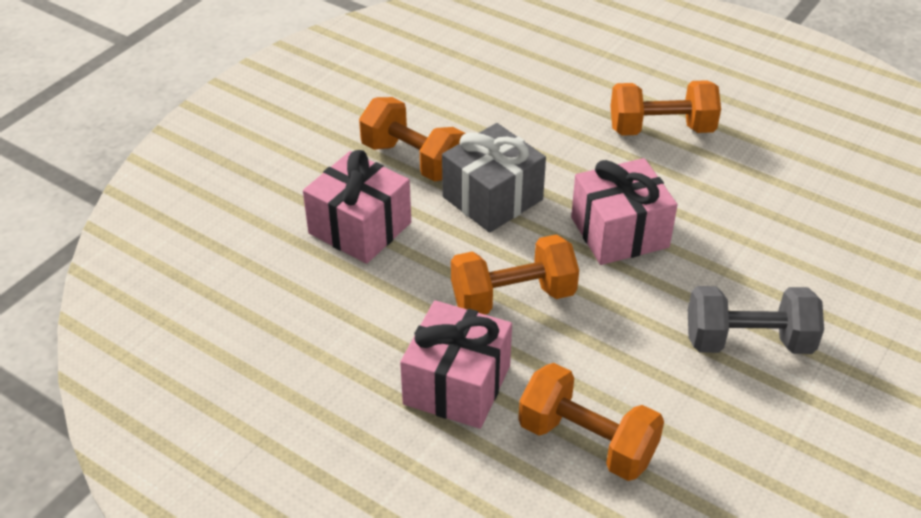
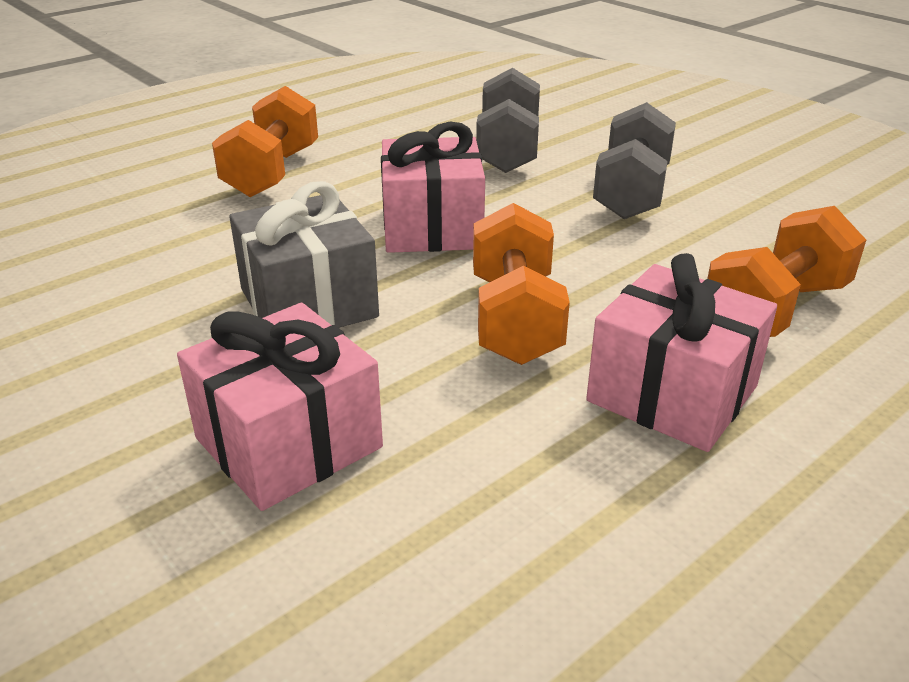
camera: 75 degrees left, 10 degrees down
(413, 160) = (164, 359): orange dumbbell -> none
(787, 250) = (508, 150): none -> grey dumbbell

